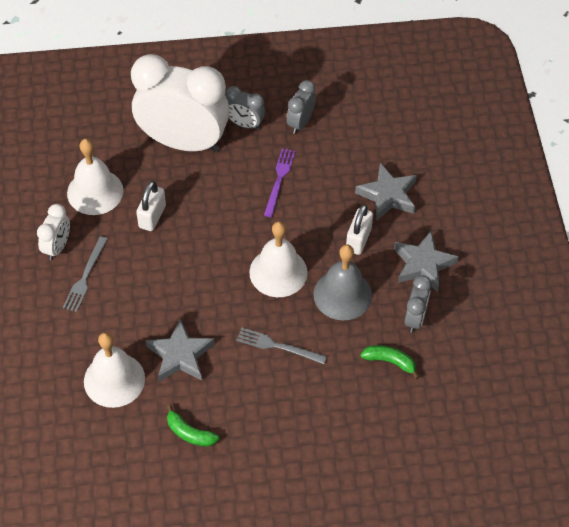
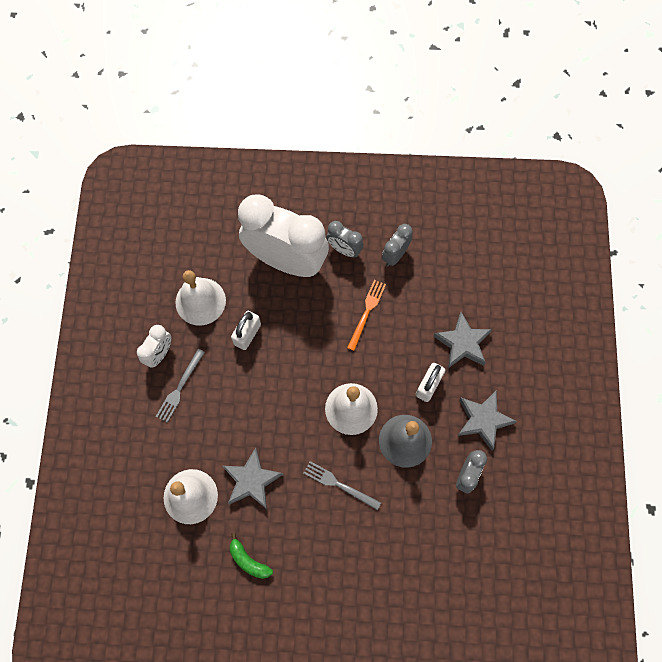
camera: 10 degrees right, 15 degrees up
(279, 180) = (366, 312): purple fork -> orange fork
(390, 362) = (437, 516): green banana -> none

